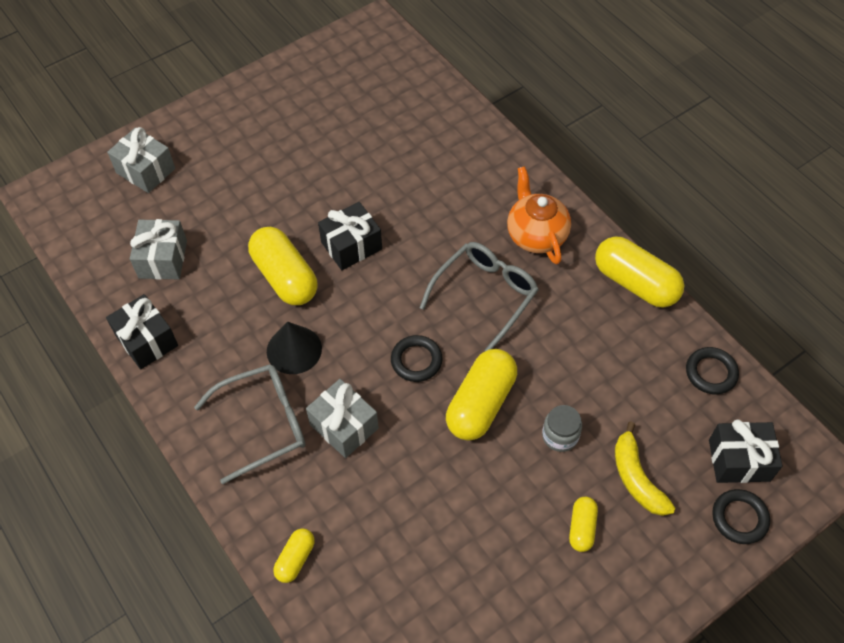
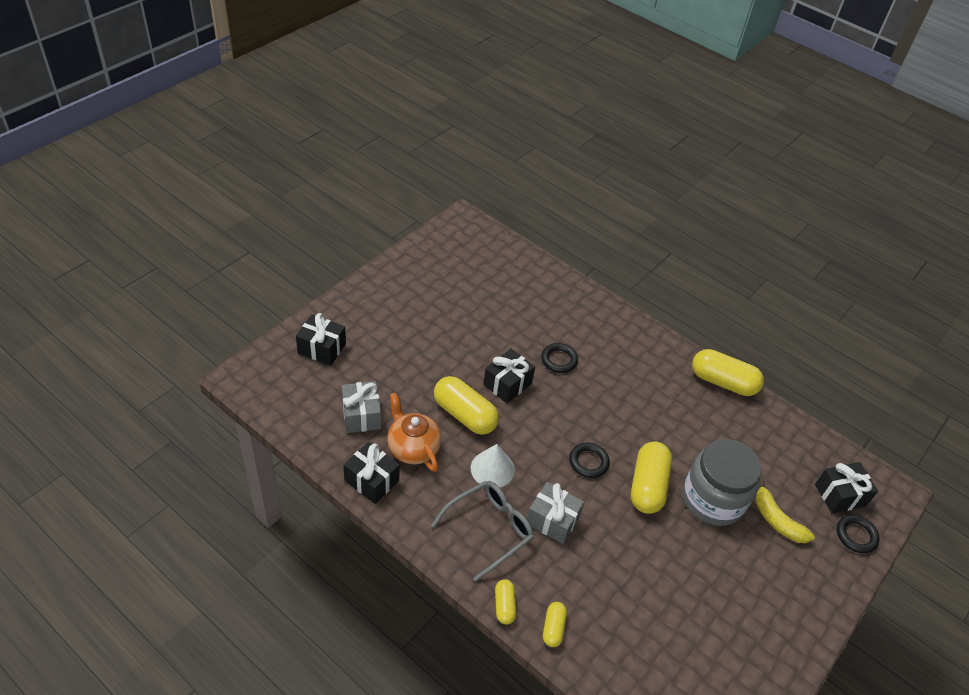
camera: 20 degrees left, 10 degrees down
(145, 170) = (322, 348): grey gift -> black gift
(294, 349) = (492, 469): black cone -> white cone
(484, 295) = (620, 407): grey glasses -> none
(536, 235) = (640, 357): orange teapot -> orange teapot (413, 448)
(560, 436) = (712, 499): grey jar -> grey jar, size x2.28
(581, 528) = (753, 563): yellow capsule -> yellow capsule (504, 606)
(711, 373) = (798, 437): black ring -> black ring (559, 360)

